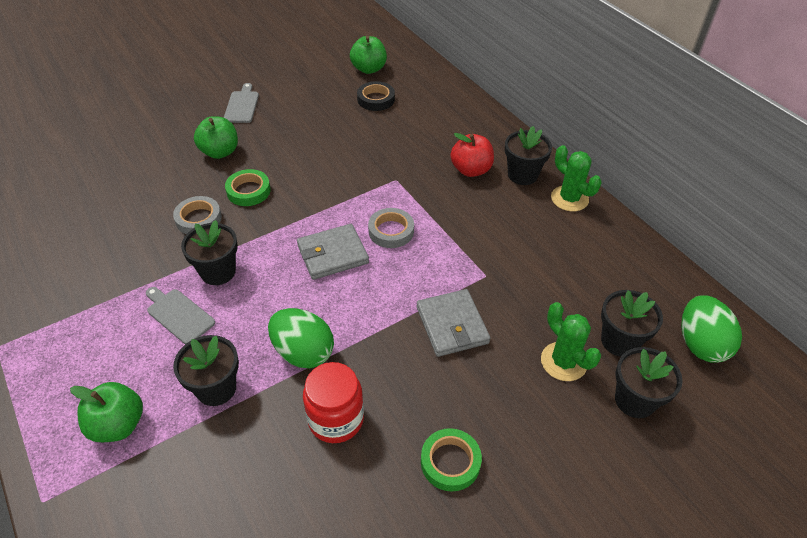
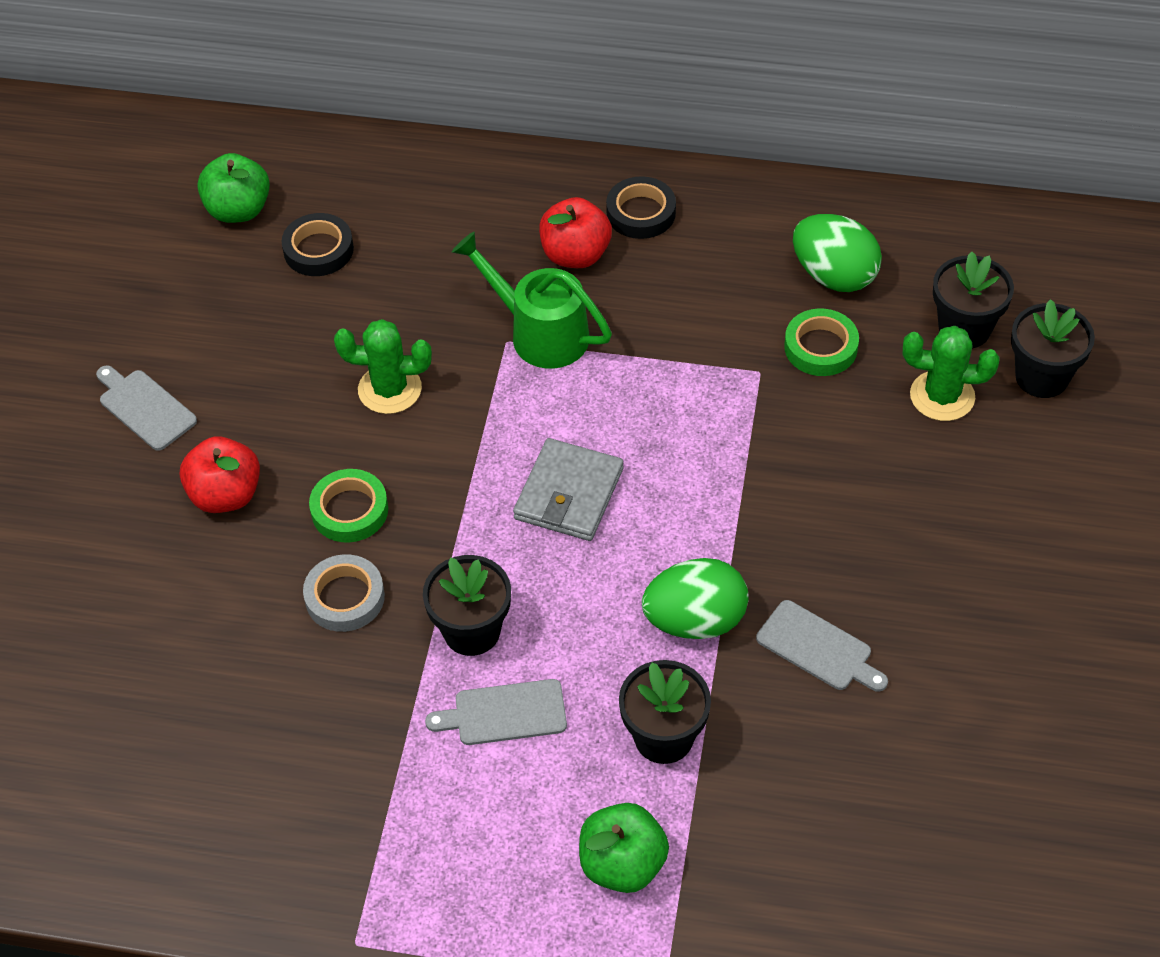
camera: 45 degrees left, 5 degrees up
(220, 152) = (226, 495): green apple -> red apple
(336, 419) = (818, 648): red jar -> grey cutting board
(391, 231) = (593, 409): grey tape -> none
(413, 186) = (539, 332): none -> green watering can
(450, 462) = (965, 583): green tape -> green tape (820, 347)
(452, 325) = (797, 455): grey wallet -> none
(522, 175) = (641, 213): black flower pot -> black tape
(569, 198) = (728, 202): green cactus -> green cactus (390, 389)
(700, 344) = (1033, 267): green egg -> green egg (834, 276)

